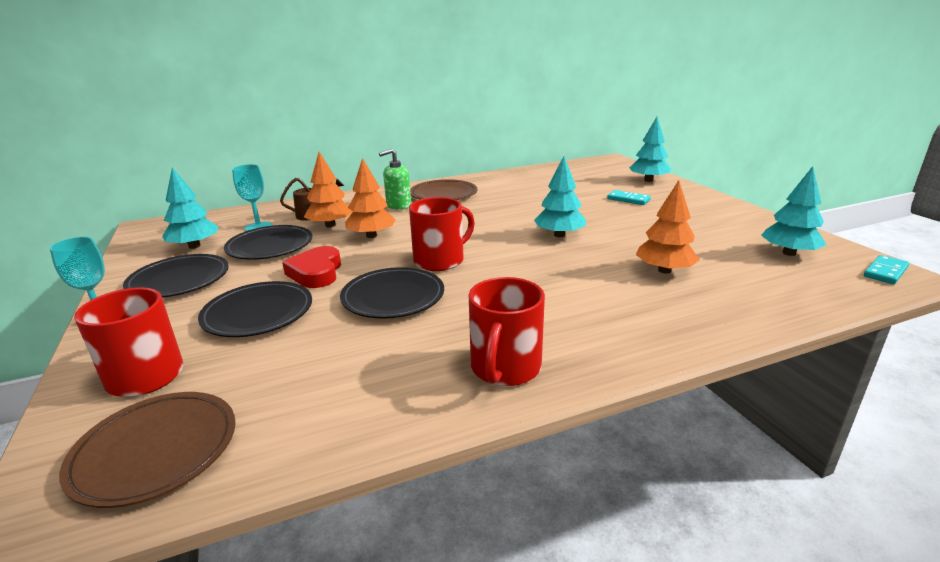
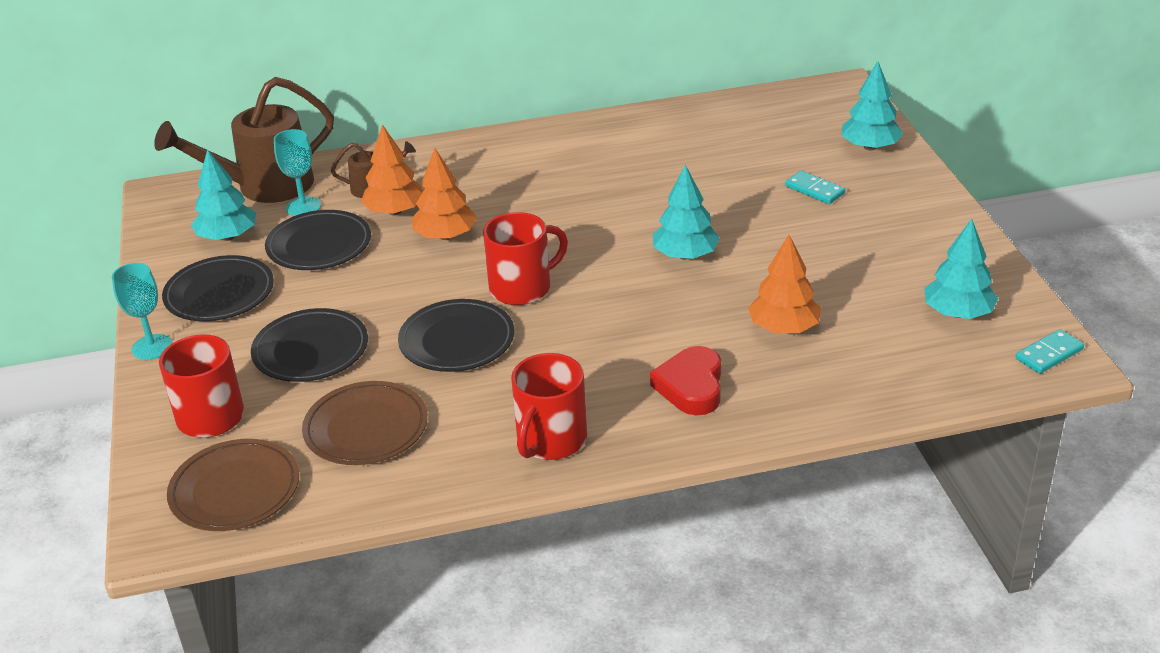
camera: 10 degrees right, 10 degrees up
(229, 219) = (264, 186): none -> brown watering can
(316, 272) = (374, 295): red heart -> red heart (691, 386)
(398, 205) = (489, 177): green soap dispenser -> none
(443, 194) = (557, 157): brown plate -> brown plate (366, 428)

